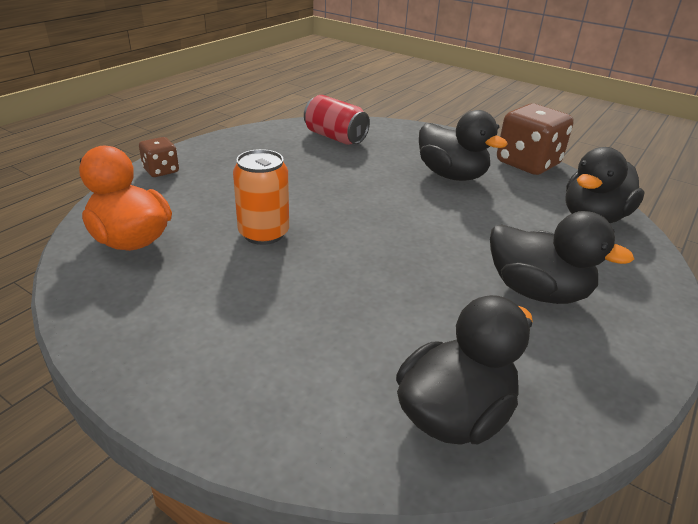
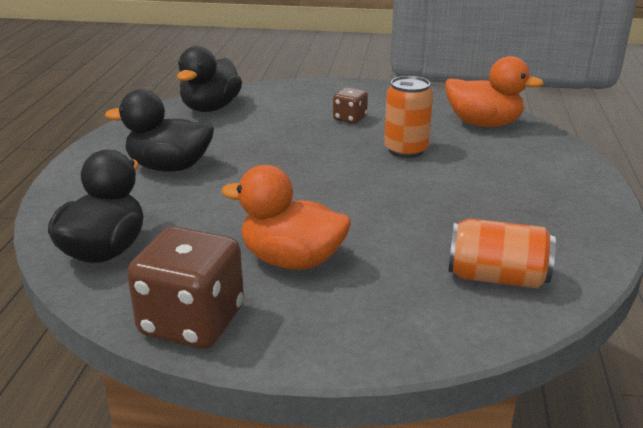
camera: 155 degrees right, 5 degrees down
(161, 171) = (576, 171): brown dice -> brown dice (350, 118)
(335, 137) = (497, 277): red can -> orange can
(452, 175) = (292, 260): black duck -> orange duck

